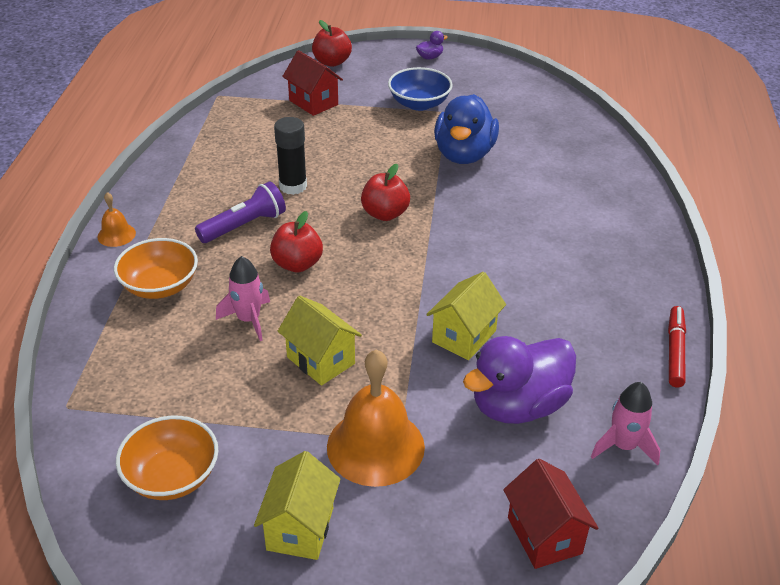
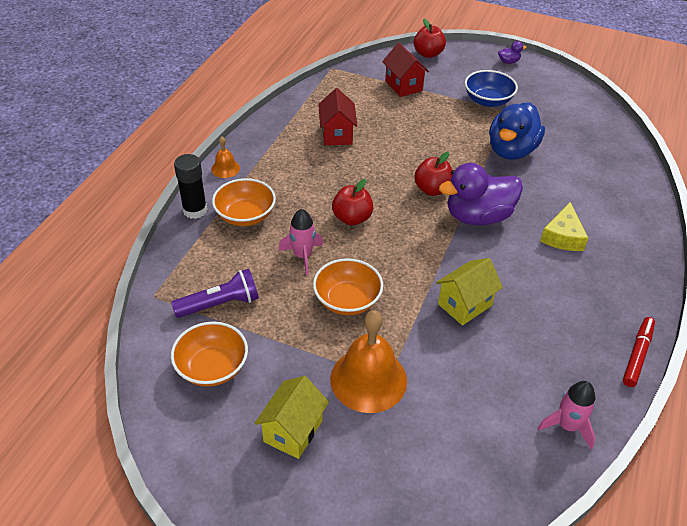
camera: 15 degrees right, 5 degrees up
(244, 226) = (321, 179): purple flashlight -> purple flashlight (220, 304)
(293, 186) = (367, 153): black glue stick -> black glue stick (195, 210)
(321, 360) = (347, 300): yellow house -> orange bowl
(518, 406) = (491, 372): purple duck -> purple duck (478, 216)
(544, 535) = (479, 484): red house -> red house (337, 134)
(552, 238) = (563, 236): none -> yellow cheese

